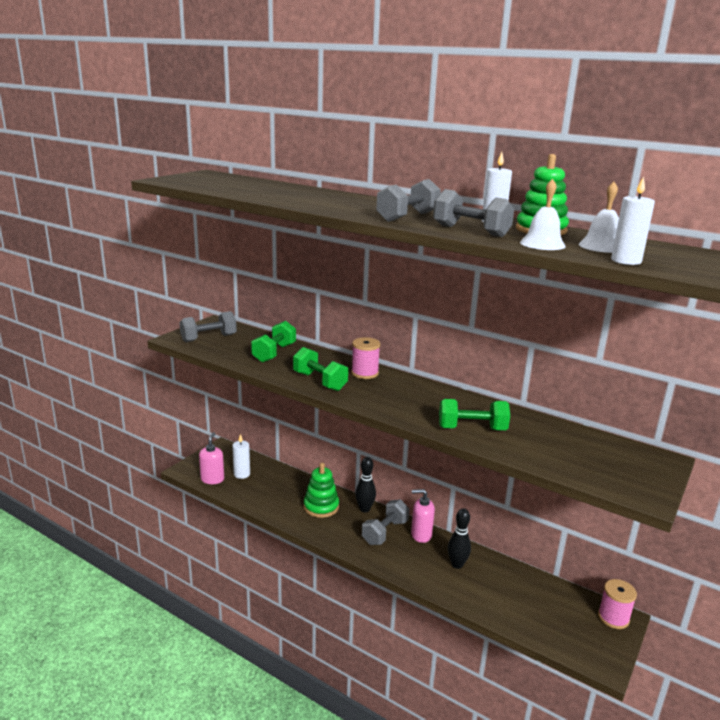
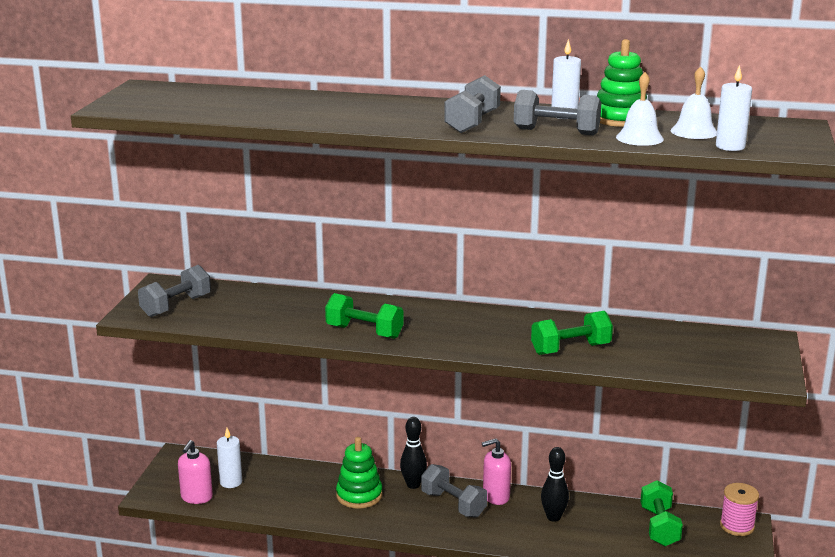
camera: 20 degrees left, 0 degrees up
(212, 479) = (196, 497): pink soap dispenser -> pink soap dispenser turned 150 degrees counterclockwise
(274, 353) = (278, 309): green dumbbell -> green dumbbell (659, 527)
(365, 373) = (407, 311): pink spool -> none
(385, 532) = (453, 504): grey dumbbell -> grey dumbbell turned 60 degrees counterclockwise

